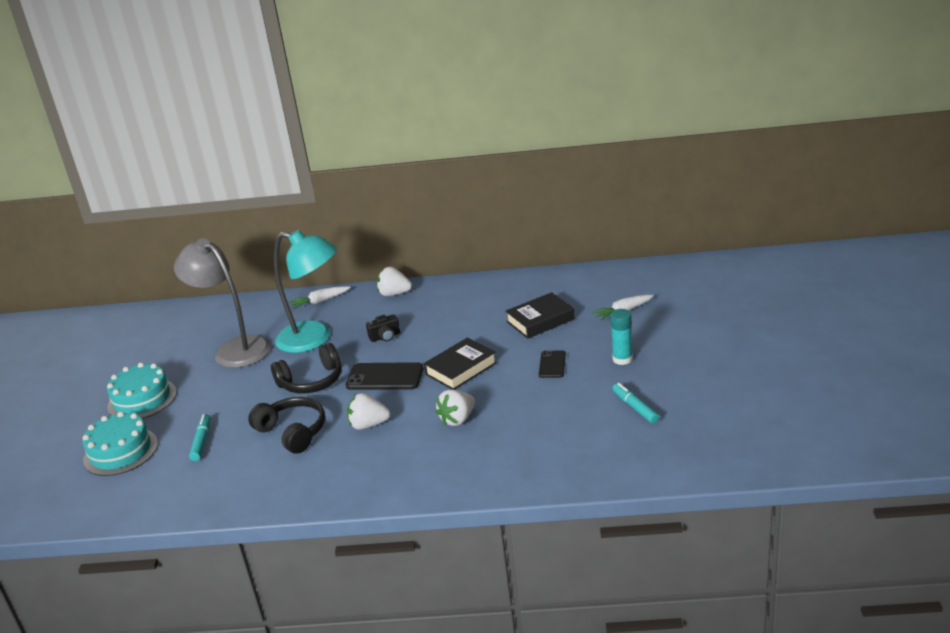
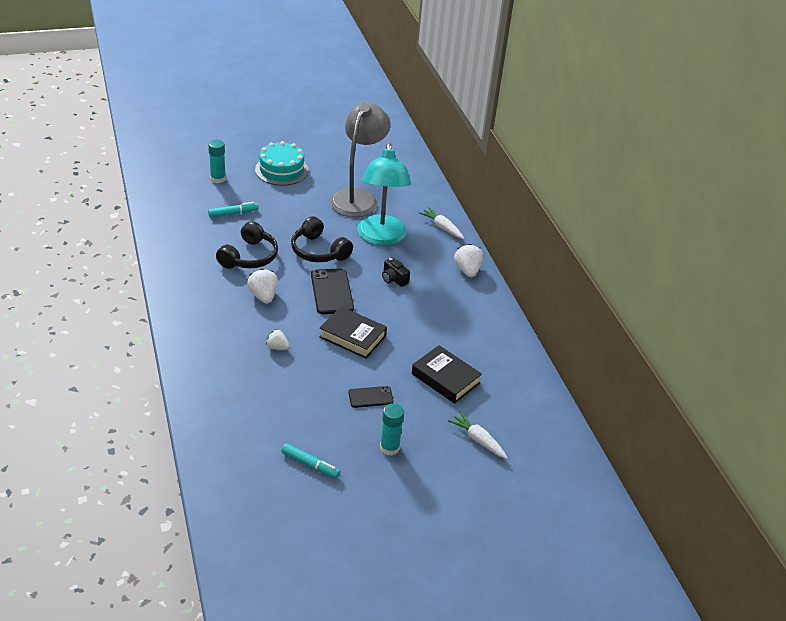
camera: 65 degrees right, 10 degrees up
(121, 451) = (218, 179): turquoise cake -> turquoise glue stick
(457, 419) = (277, 347): white strawberry -> white strawberry, size x0.64
(635, 407) = (310, 465): turquoise marker -> turquoise marker turned 75 degrees clockwise

